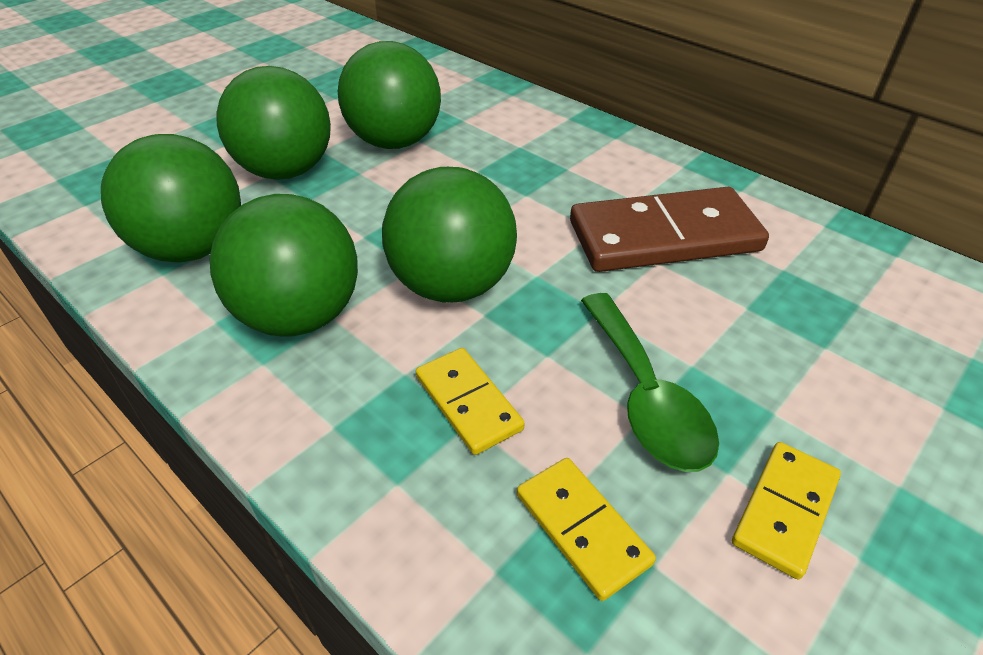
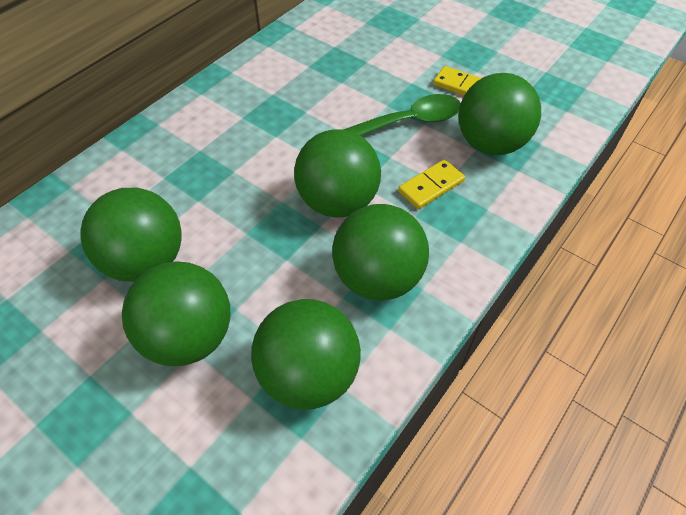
camera: 95 degrees left, 10 degrees up
(582, 528) = (490, 144): yellow domino -> green ball
(664, 236) = (281, 107): brown domino -> none

